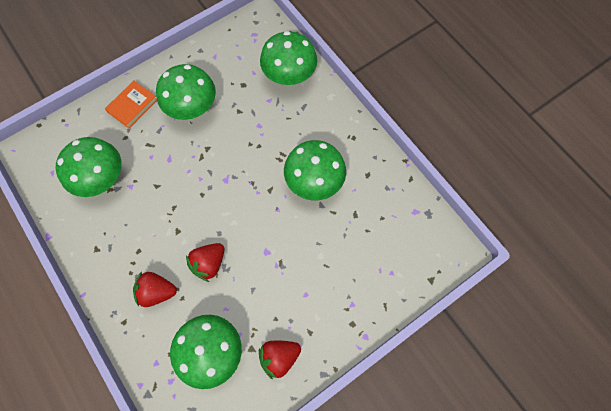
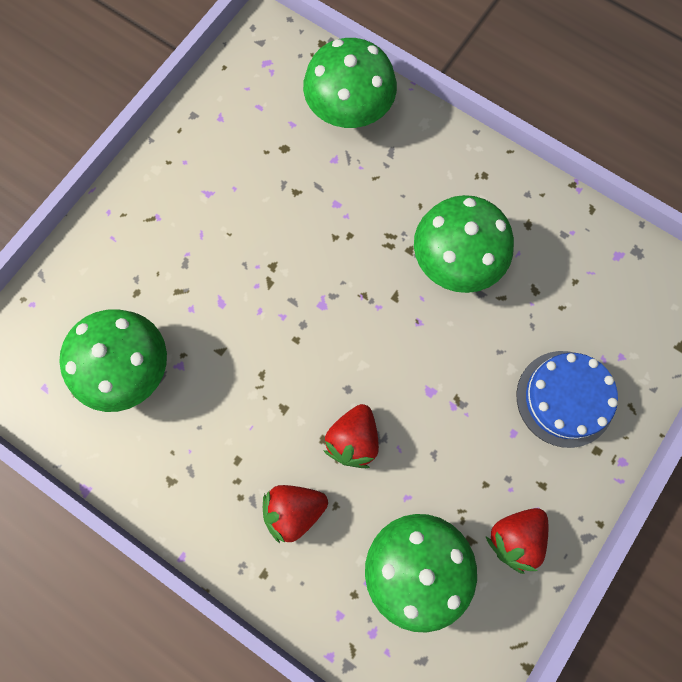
camera: 20 degrees left, 5 degrees up
(132, 106) = (125, 239): orange book -> none
(192, 108) = (222, 210): green mushroom -> none
(345, 285) = (565, 398): none -> blue cake

